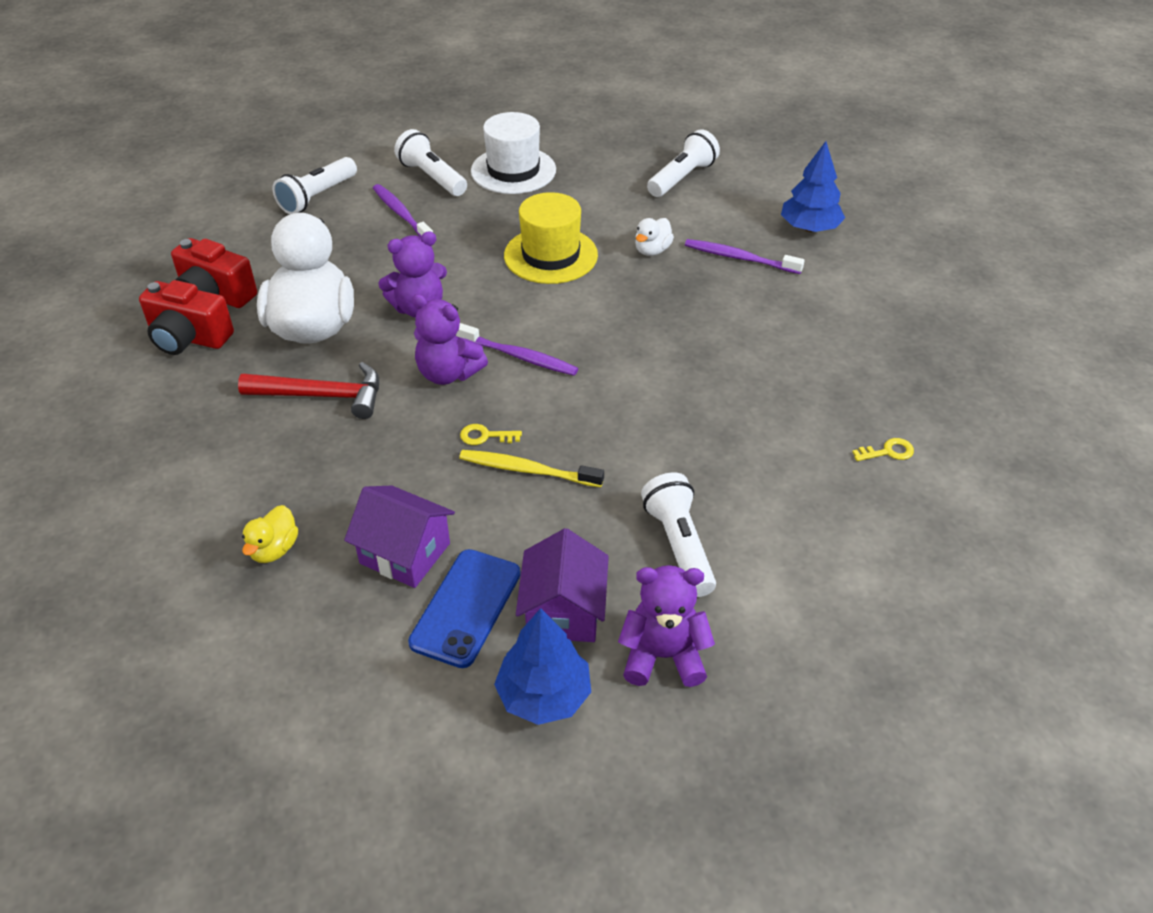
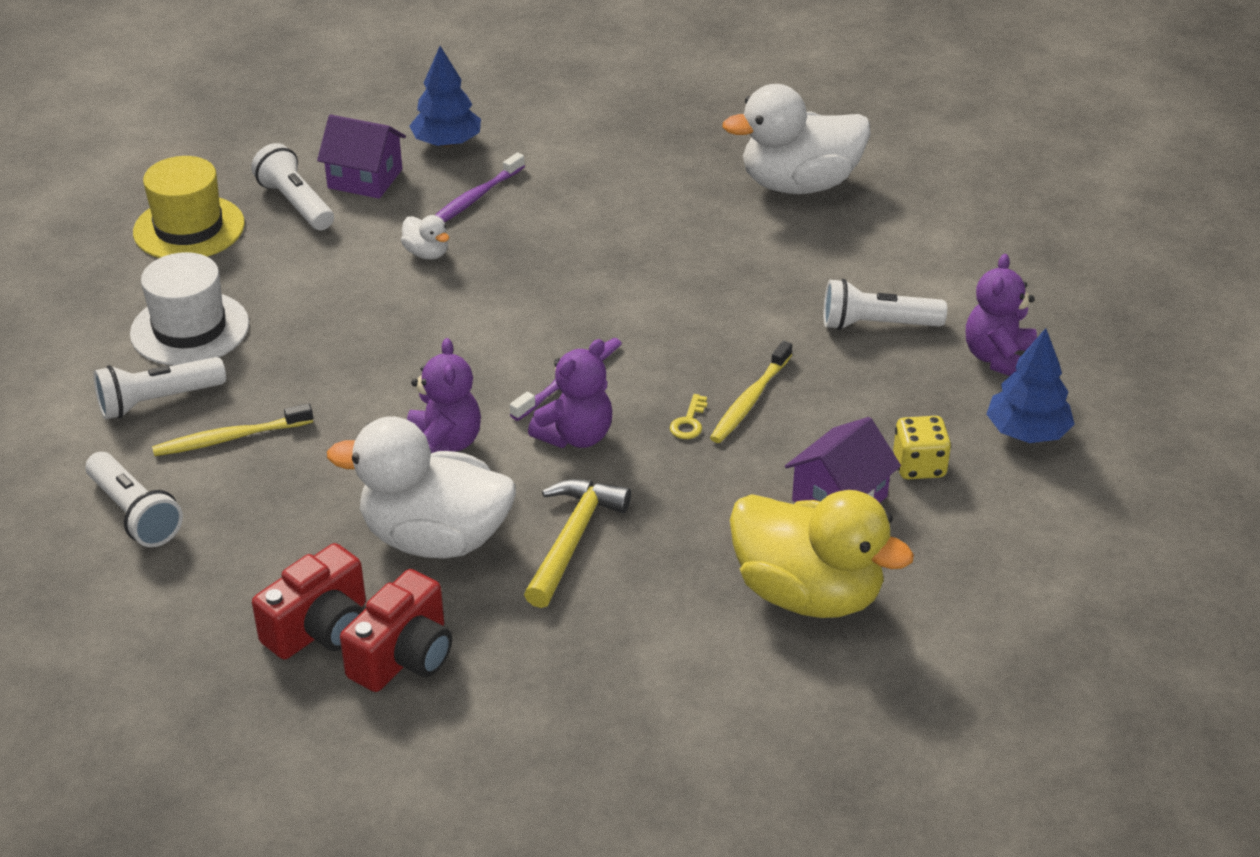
camera: 75 degrees left, 5 degrees down
(274, 549) = (808, 594): yellow duck -> yellow duck, size x2.39
(322, 396) = (573, 540): red hammer -> yellow hammer
(401, 214) = (230, 438): purple toothbrush -> yellow toothbrush
(466, 607) = (919, 466): blue phone -> yellow dice
(550, 255) = (394, 328): yellow hat -> yellow hat (189, 228)
(563, 611) = (937, 406): purple house -> purple house (365, 179)
(888, 452) = (799, 184): yellow key -> white duck

